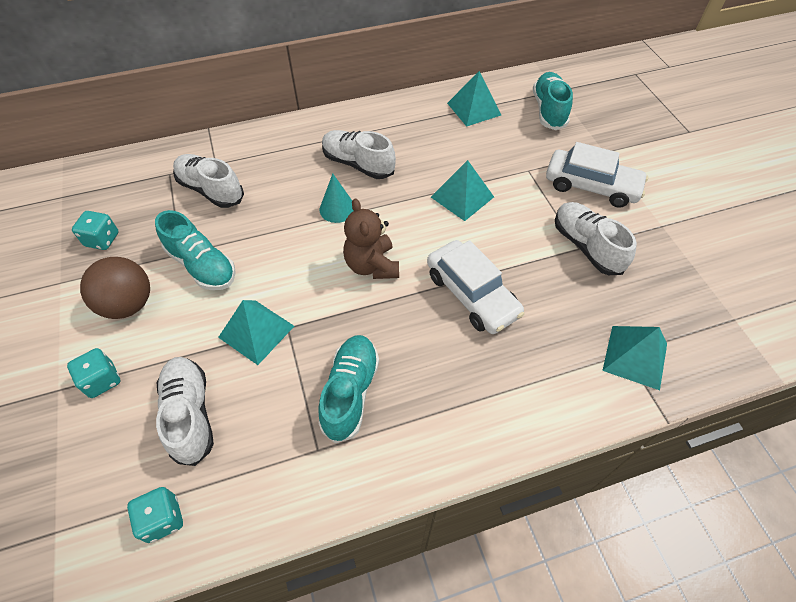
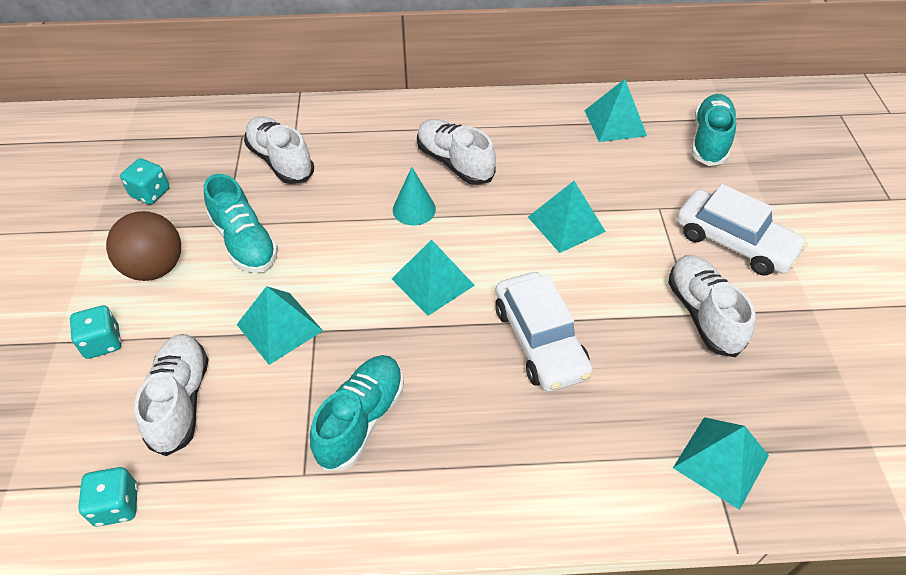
camera: 15 degrees right, 5 degrees down
(372, 265) = (432, 282): brown teddy bear -> turquoise pyramid

